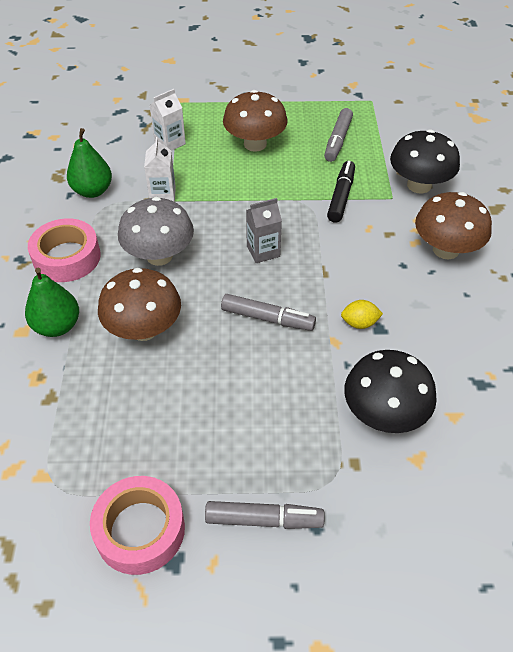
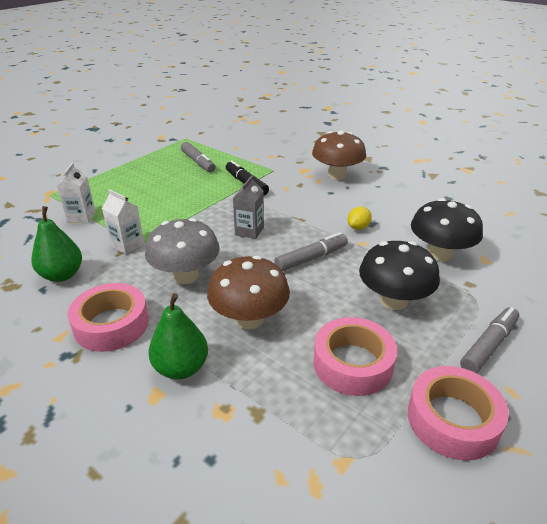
camera: 50 degrees left, 15 degrees down
(150, 427) = (352, 363): none -> pink tape
(255, 144) = (148, 188): brown mushroom -> none
(419, 185) = (276, 158): black mushroom -> black mushroom (393, 300)

